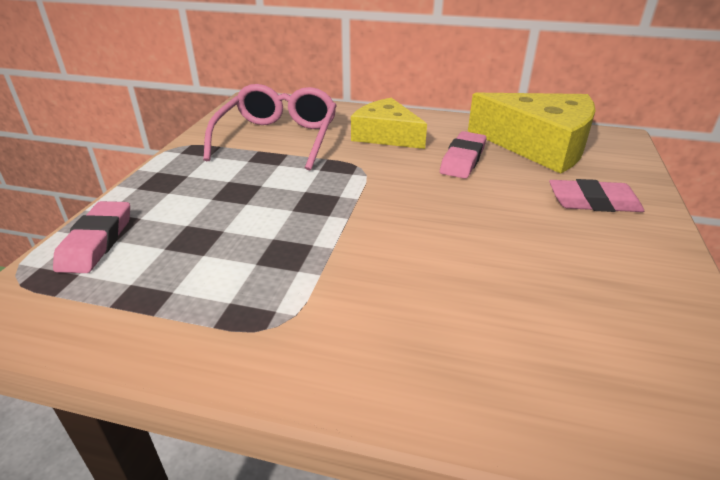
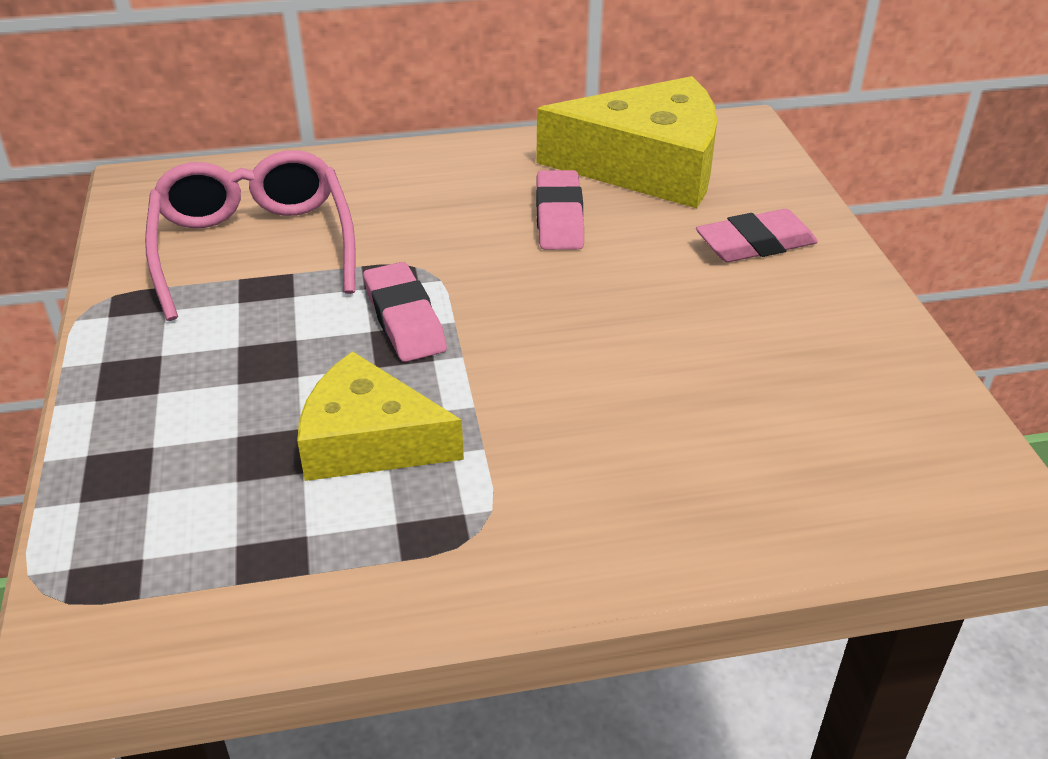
camera: 25 degrees left, 5 degrees up
(96, 242) = (121, 504): pink eraser -> pink eraser (404, 319)
(386, 135) = (422, 200): yellow cheese -> yellow cheese (369, 440)

